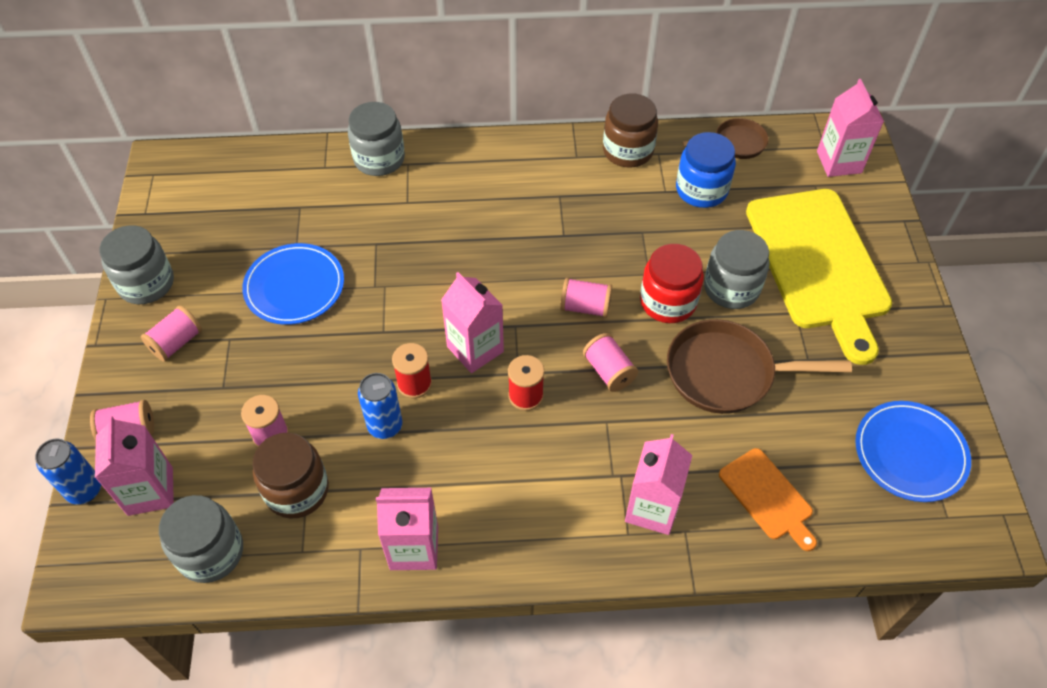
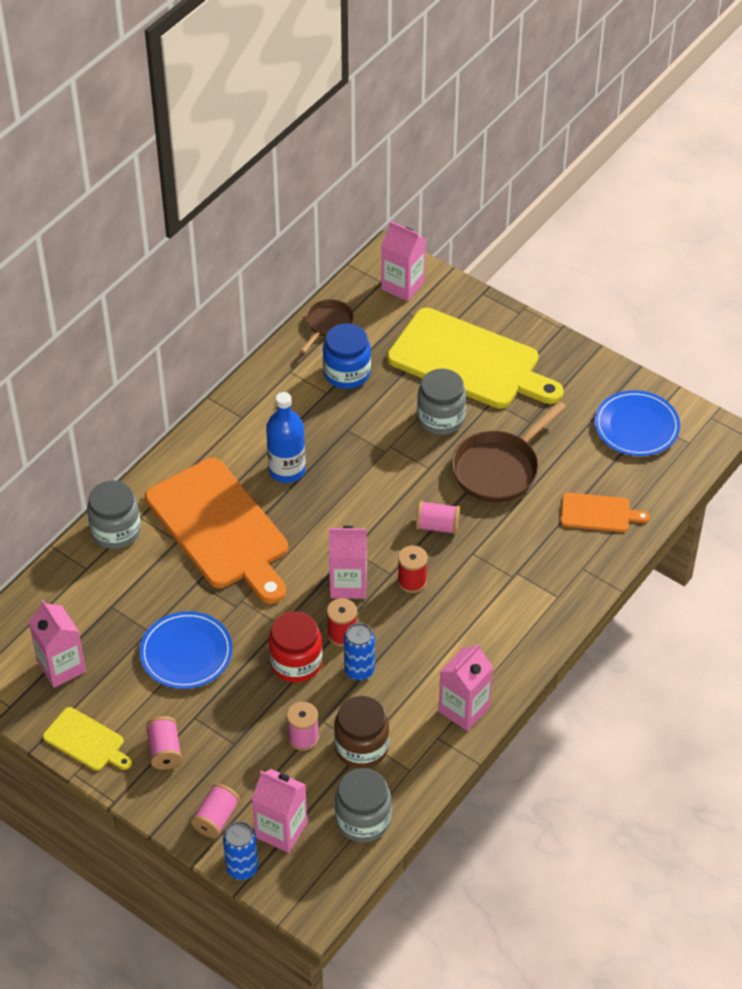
camera: 50 degrees left, 5 degrees down
(146, 283) = (86, 741): grey jar -> yellow cutting board
(447, 221) = (220, 529): none -> orange cutting board
(554, 221) = (287, 470): none -> blue bottle
(585, 307) = (376, 503): pink spool -> none
(628, 151) = (269, 386): brown jar -> none
(652, 508) = (552, 573): pink carton -> pink carton (61, 667)
(668, 302) = (417, 458): red jar -> red jar (296, 662)

